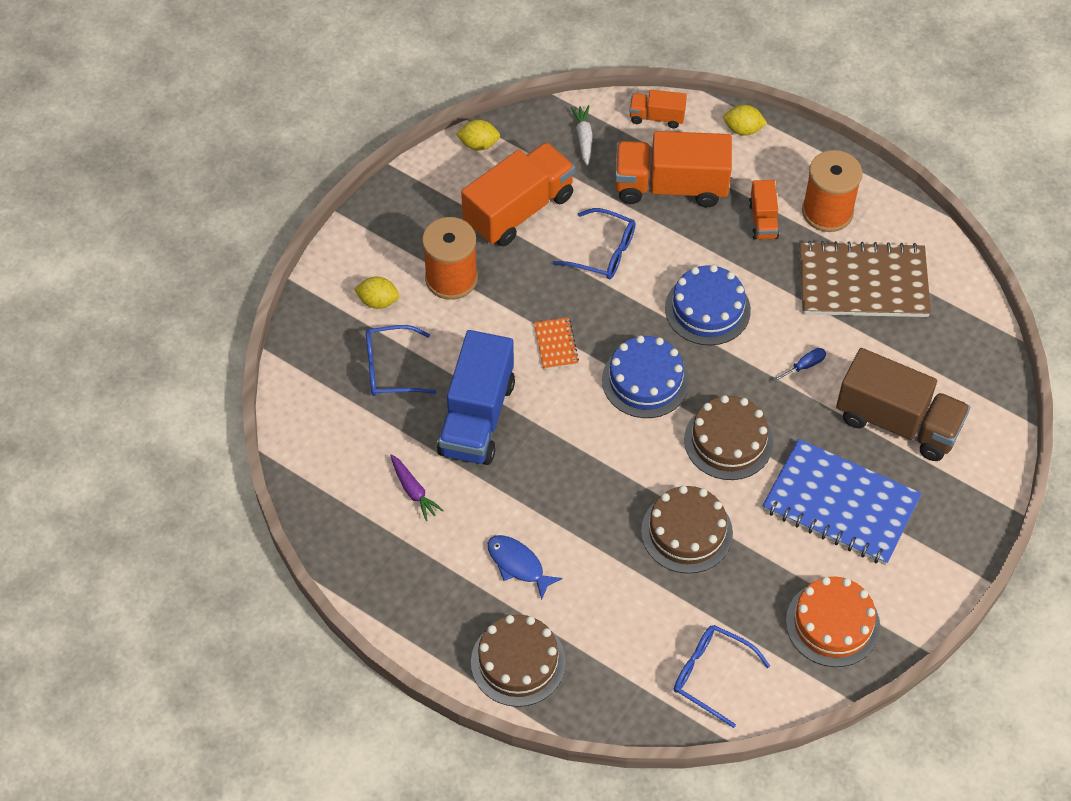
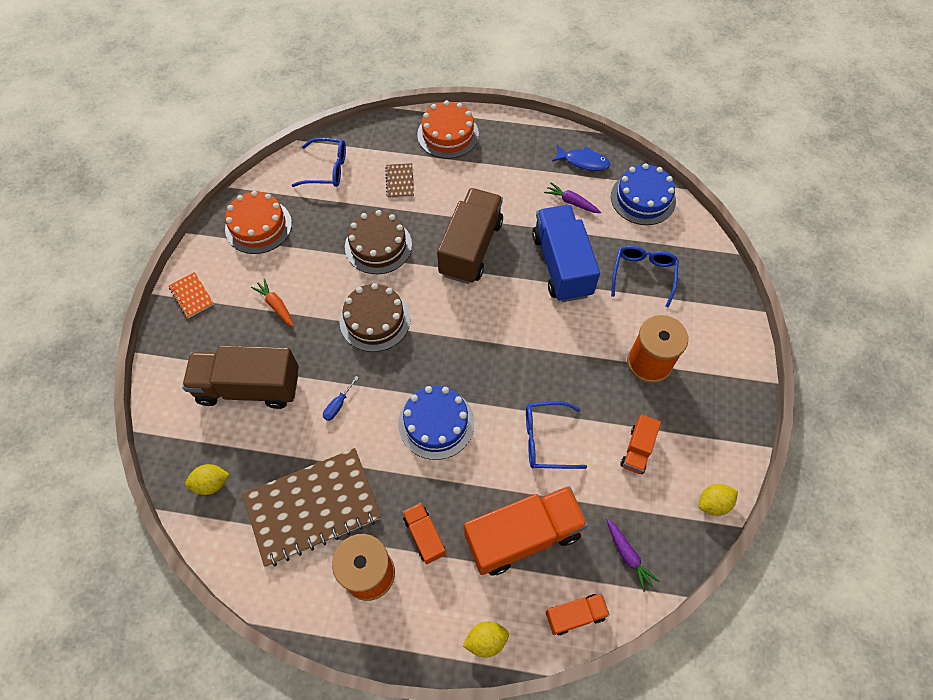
camera: 155 degrees right, 5 degrees up
(378, 301) = (688, 321): yellow lemon -> yellow lemon (211, 483)
(390, 369) = (643, 274): blue glasses -> blue glasses turned 45 degrees counterclockwise
(518, 564) = (478, 185): blue fish -> blue fish (583, 162)
(518, 662) = (448, 134): brown cake -> orange cake
(519, 210) = (637, 450): orange truck -> orange truck, size x0.50
(556, 344) = (538, 342): orange notebook -> orange notebook (191, 296)
(573, 482) = (471, 248): none -> brown truck
(584, 138) = (628, 555): white carrot -> purple carrot
(619, 613) = (400, 181): none -> brown notebook
(645, 380) = (457, 341): blue cake -> blue cake (643, 198)
(840, 504) = (276, 305): blue notebook -> orange carrot

